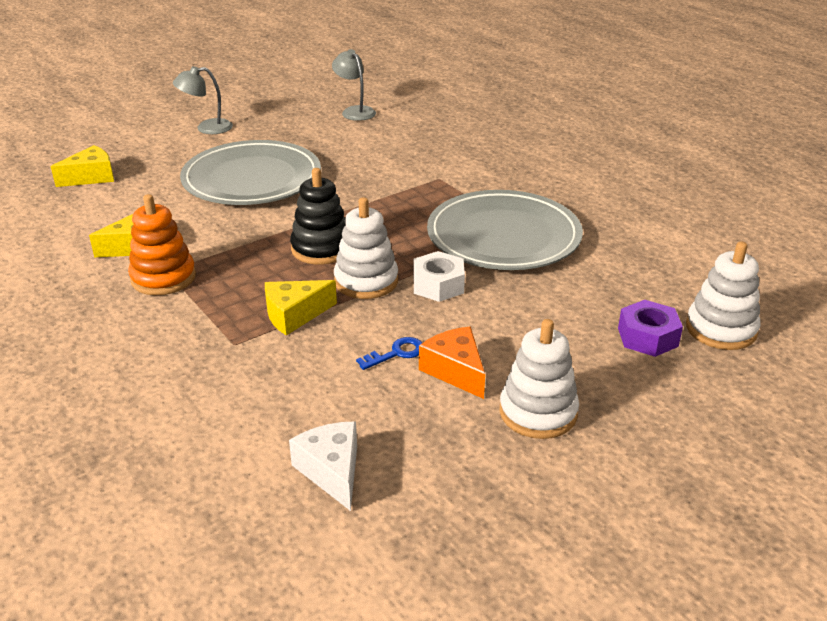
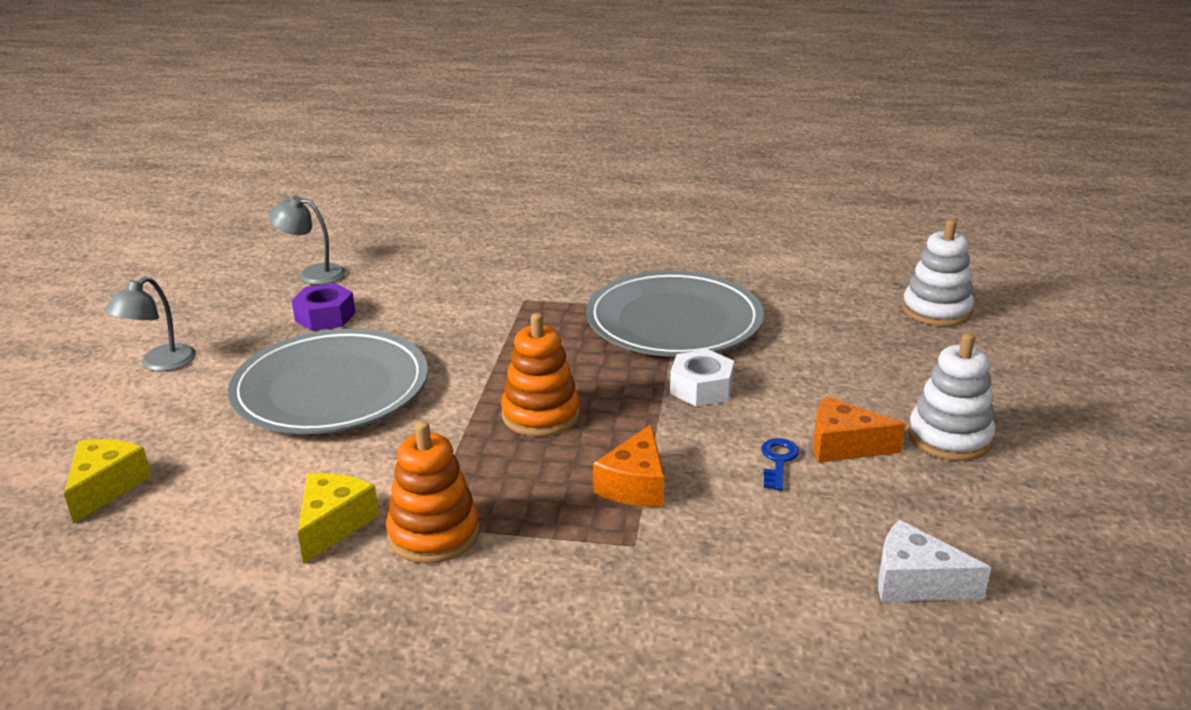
camera: 45 degrees left, 5 degrees down
(294, 315) = (635, 485): yellow cheese -> orange cheese
(321, 249) = (541, 415): black stacking toy -> orange stacking toy
(366, 281) = (638, 419): white stacking toy -> none
(647, 337) = (908, 342): purple nut -> purple nut (325, 317)

